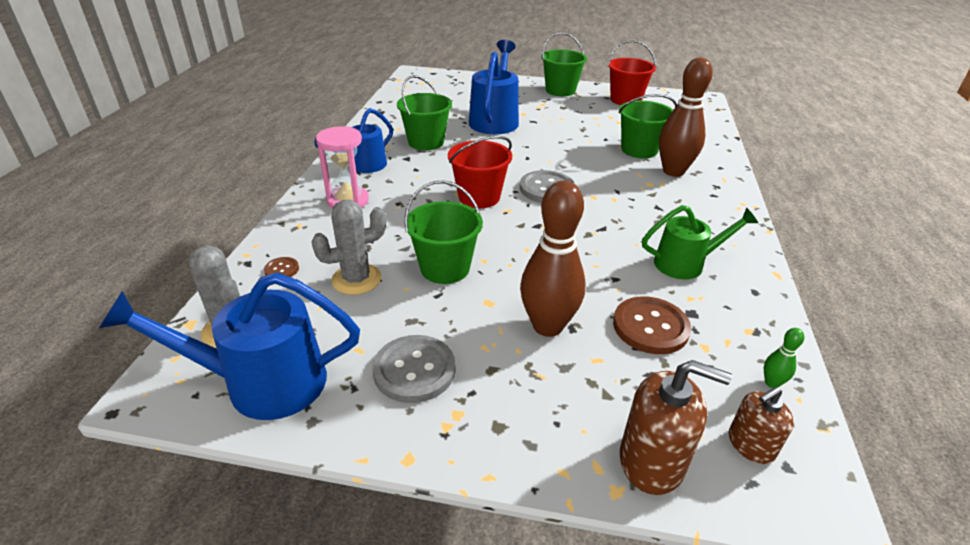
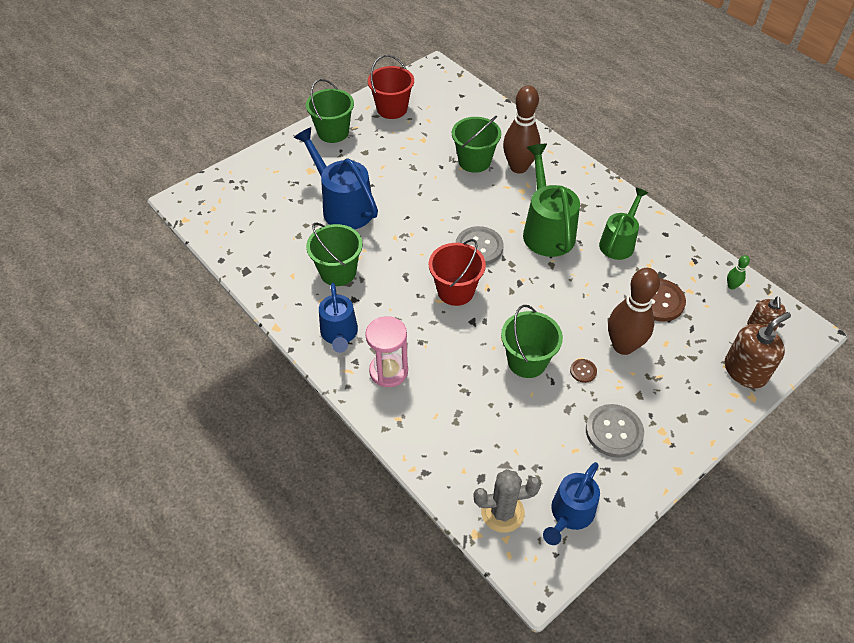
camera: 50 degrees left, 15 degrees up
(260, 383) = (569, 515): blue watering can -> blue watering can, size x0.66
(282, 269) = (452, 454): brown button -> brown button (583, 371)
(356, 279) = (500, 416): grey cactus -> none
(626, 214) = (546, 229): none -> green watering can

